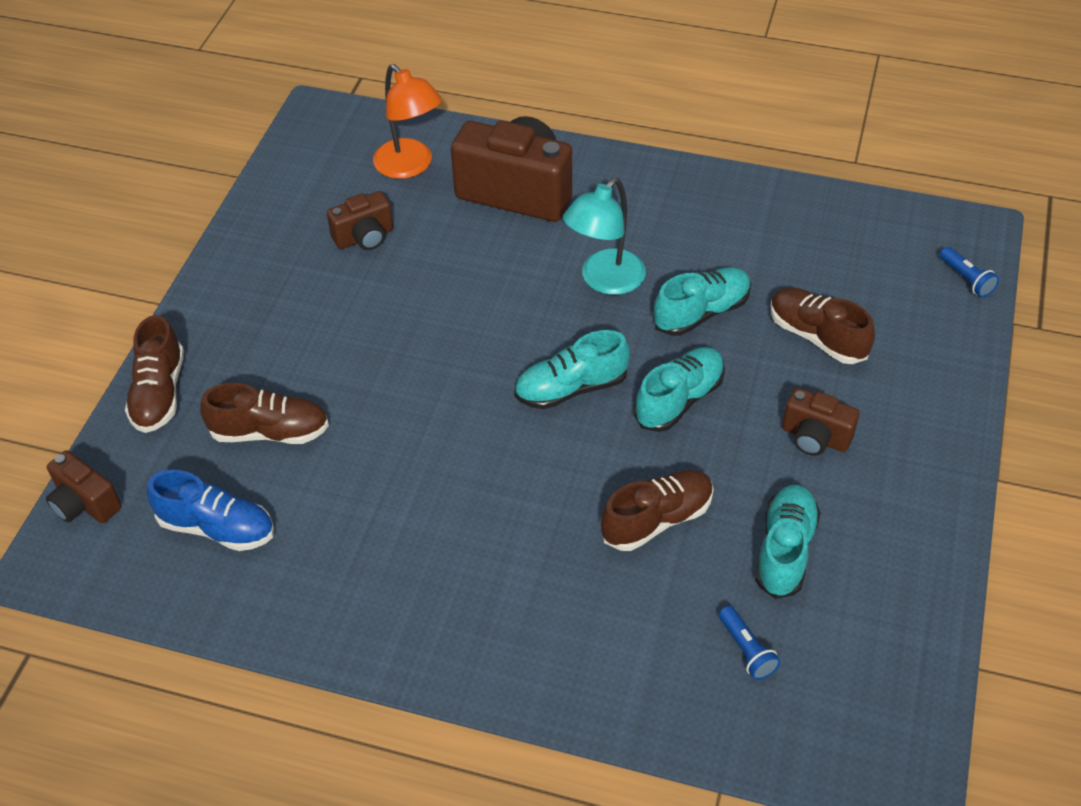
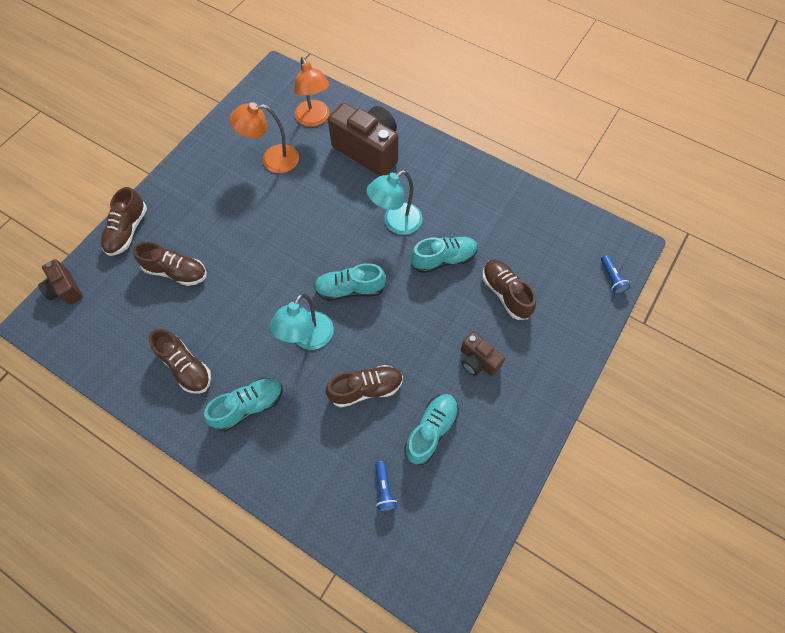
camera: 15 degrees right, 15 degrees up
(217, 528) = (127, 324): blue shoe -> none
(346, 564) = (186, 367): none -> brown shoe
(364, 237) = (272, 160): brown camera -> orange lamp
(533, 473) = (308, 338): none -> turquoise lamp
(679, 400) = (408, 313): turquoise shoe -> turquoise shoe (249, 406)

